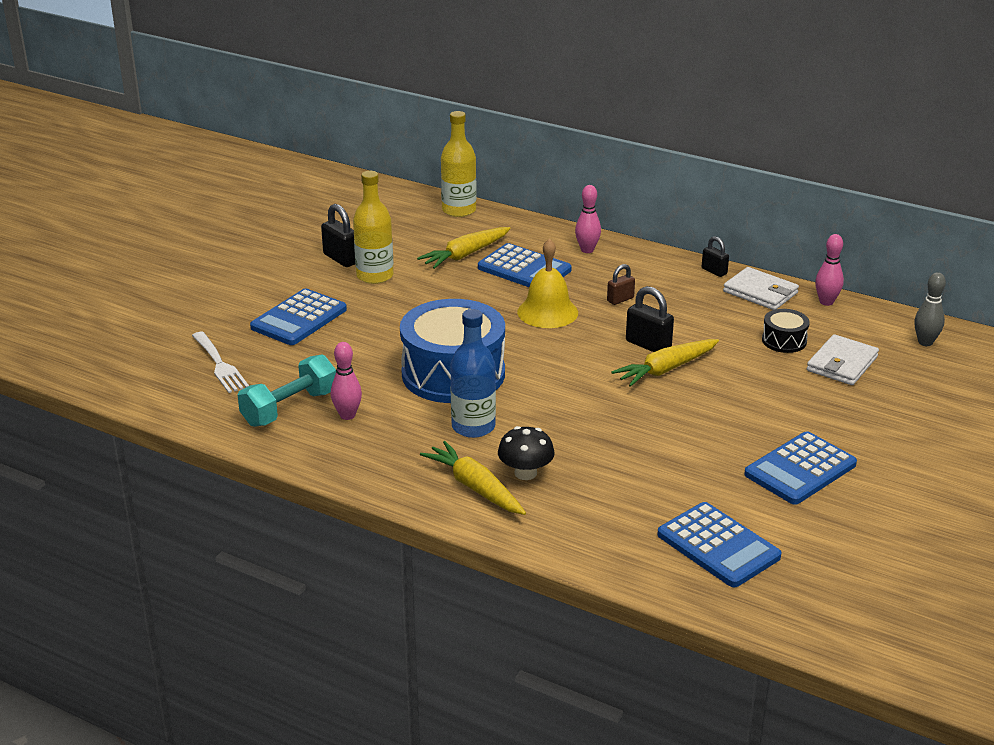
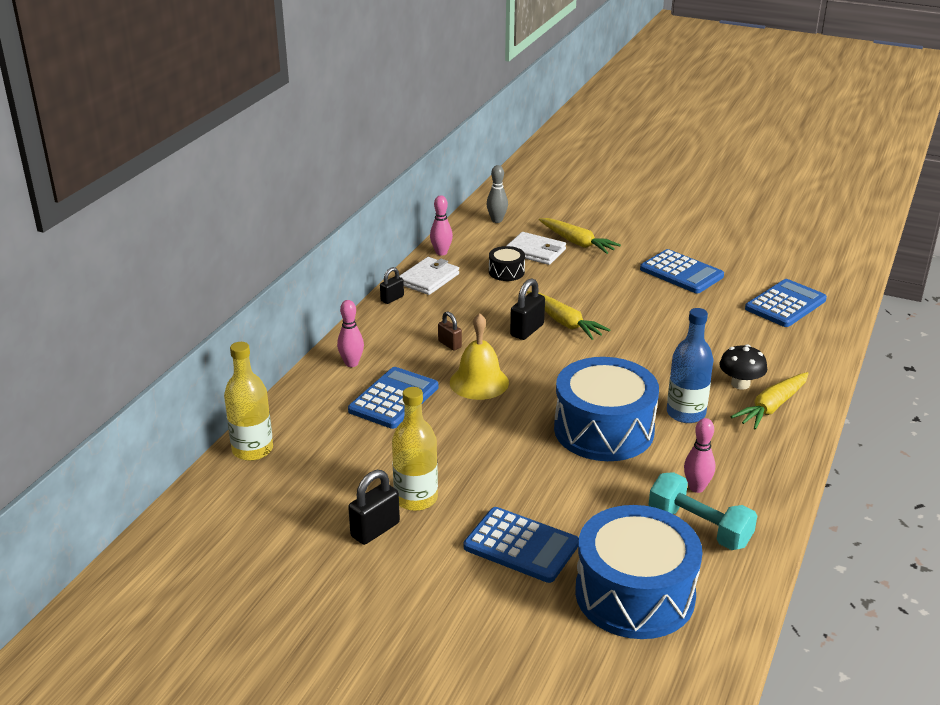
camera: 95 degrees left, 0 degrees up
(220, 365) = (634, 594): white fork -> blue drum
(465, 255) = (363, 438): yellow carrot -> yellow carrot (577, 242)

